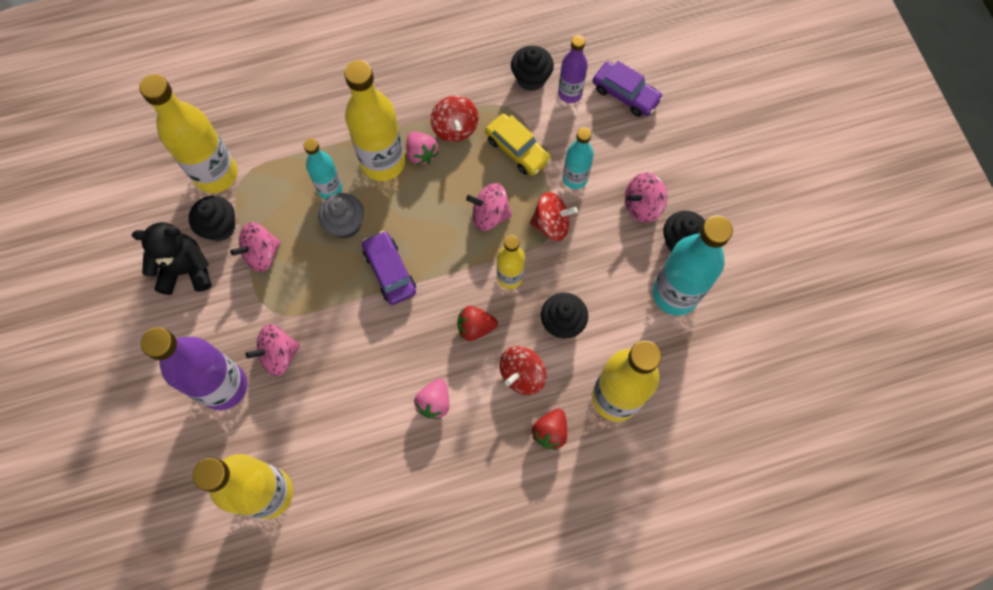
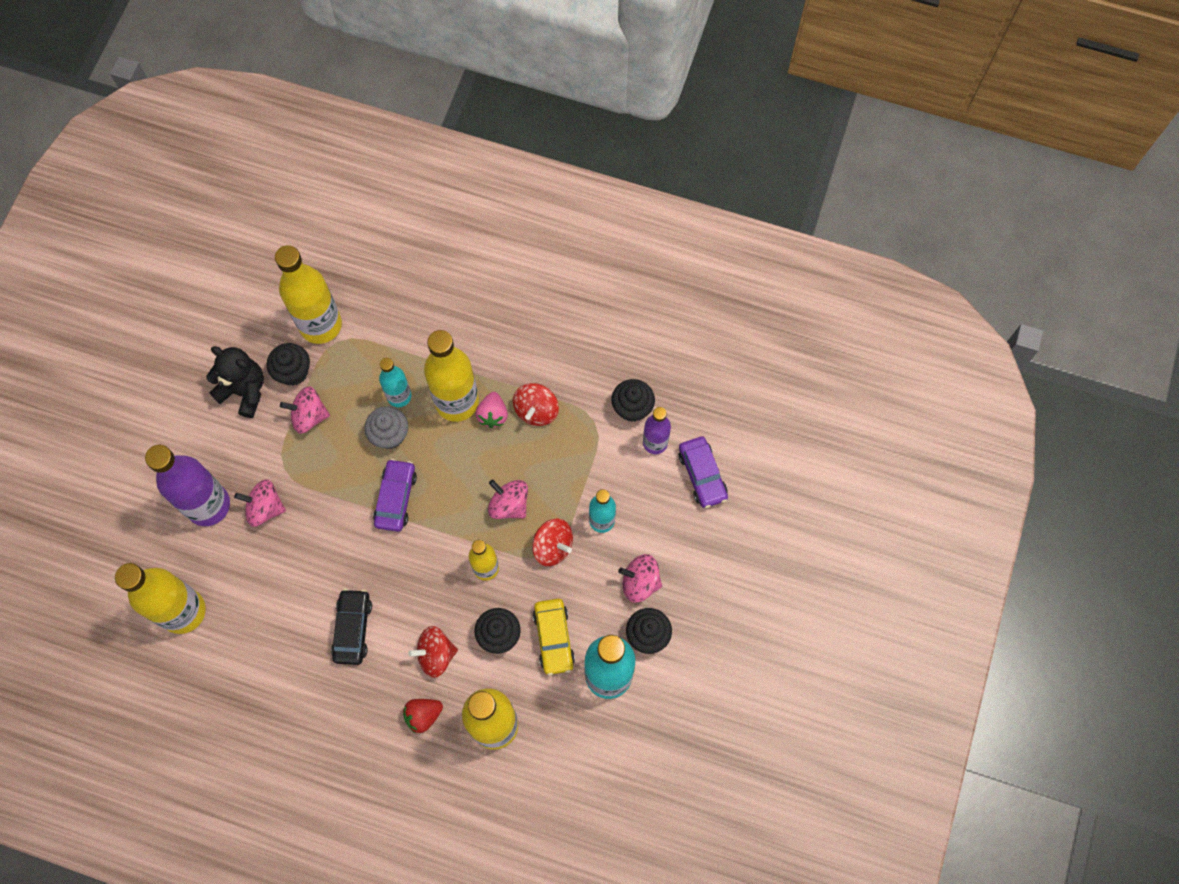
camera: 35 degrees right, 0 degrees up
(434, 402) = (353, 629): pink strawberry -> black car
(475, 327) = (428, 590): red strawberry -> none
(517, 149) = (573, 463): yellow car -> yellow car (553, 638)

